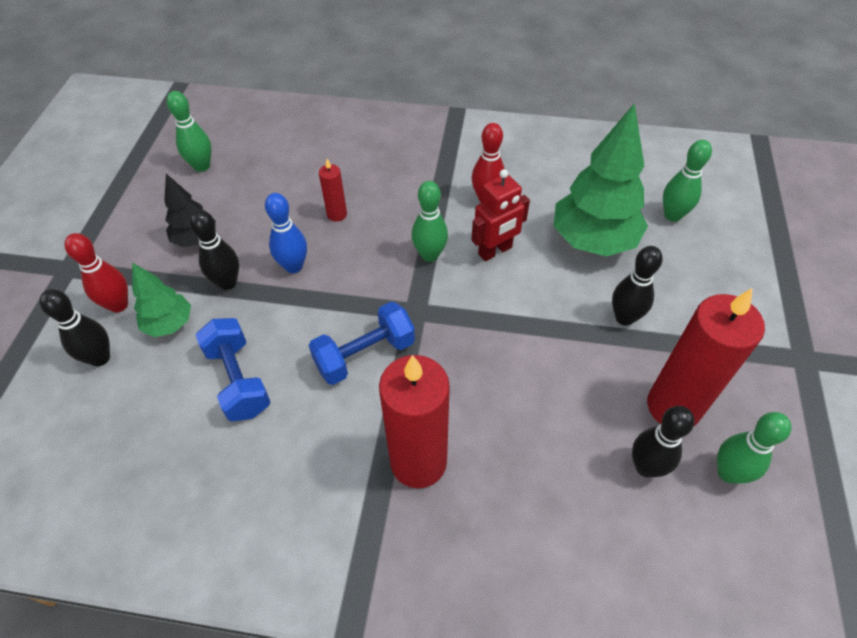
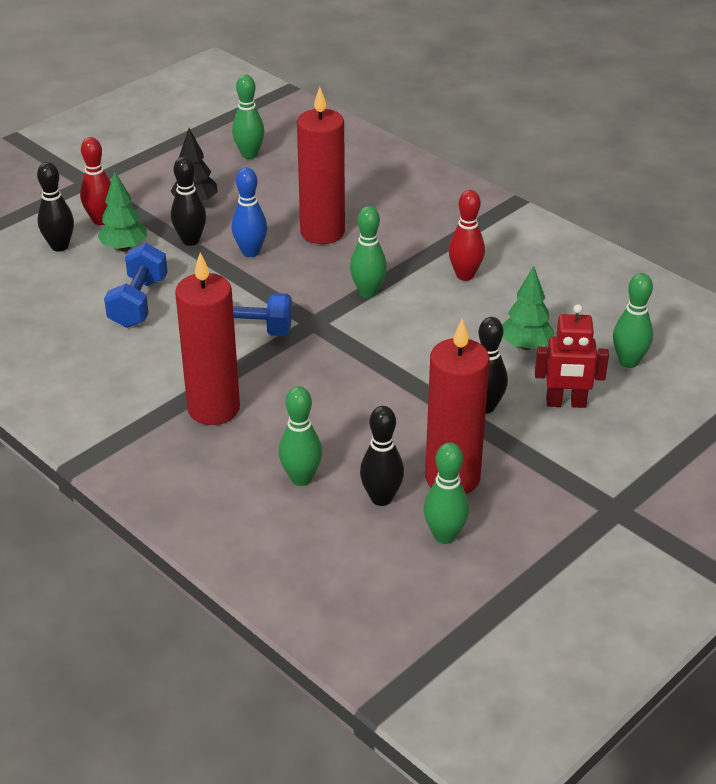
camera: 35 degrees right, 15 degrees down
(337, 214) = (322, 232): red candle -> red candle, size x2.15
(495, 251) = (427, 314): red robot -> red robot (566, 403)
(565, 491) = (301, 478): none -> green bowling pin
(593, 240) = (526, 345): green tree -> green tree, size x0.54

